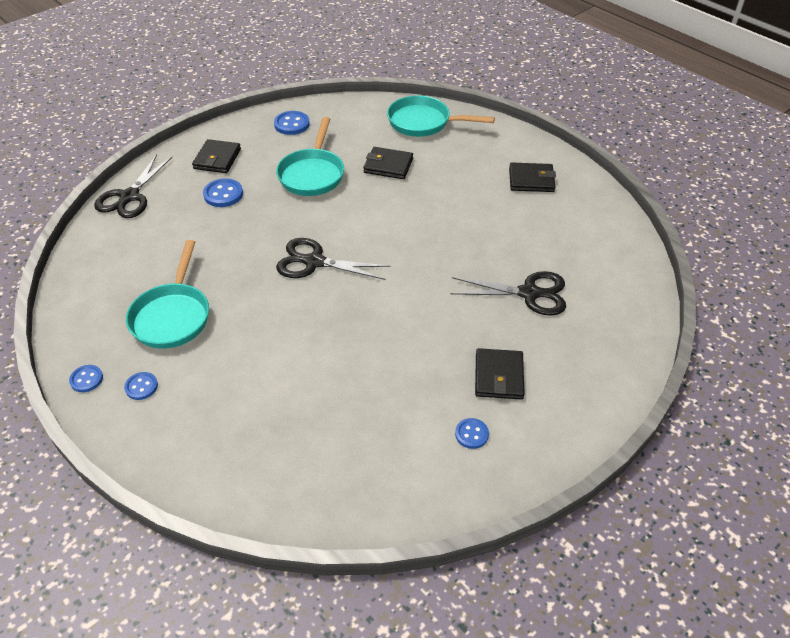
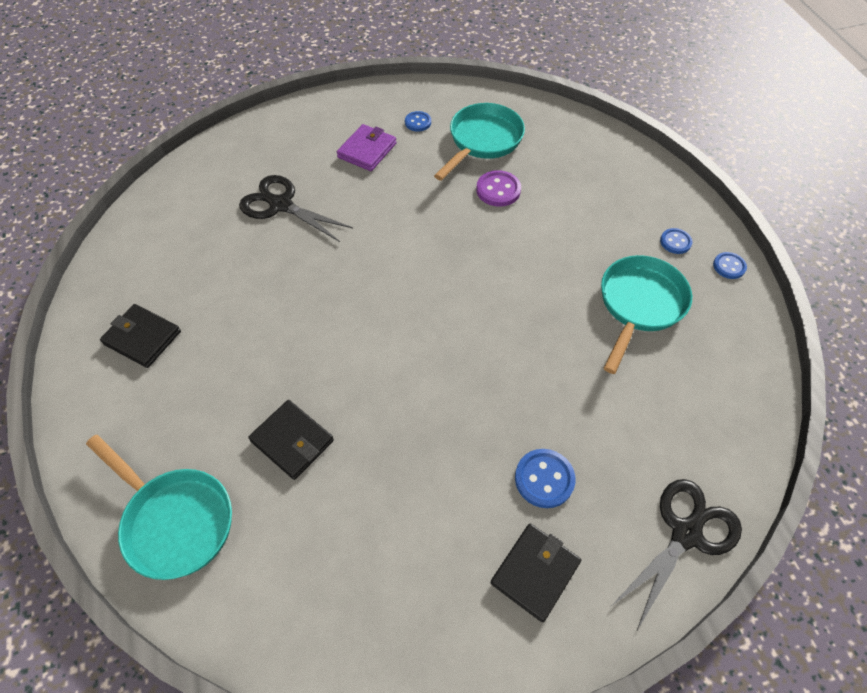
camera: 155 degrees left, 10 degrees up
(292, 124) = (381, 619): blue button -> none
(312, 174) = (404, 469): turquoise pan -> turquoise pan (482, 141)
(314, 262) = (466, 316): black scissors -> none
(338, 380) = (498, 190): none -> purple button
(499, 376) = (367, 150): black wallet -> purple wallet

